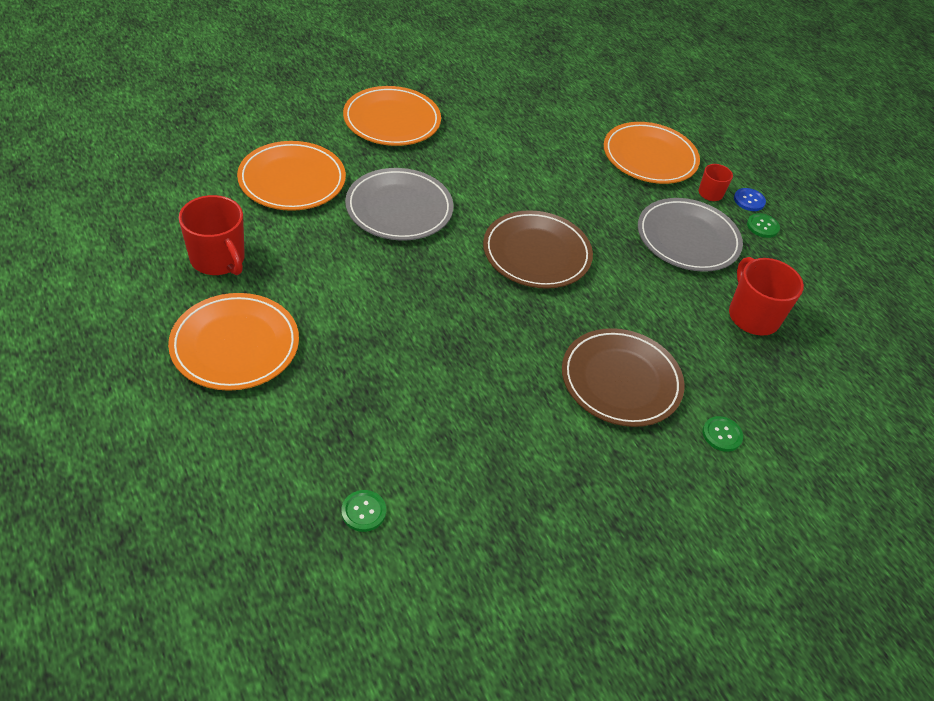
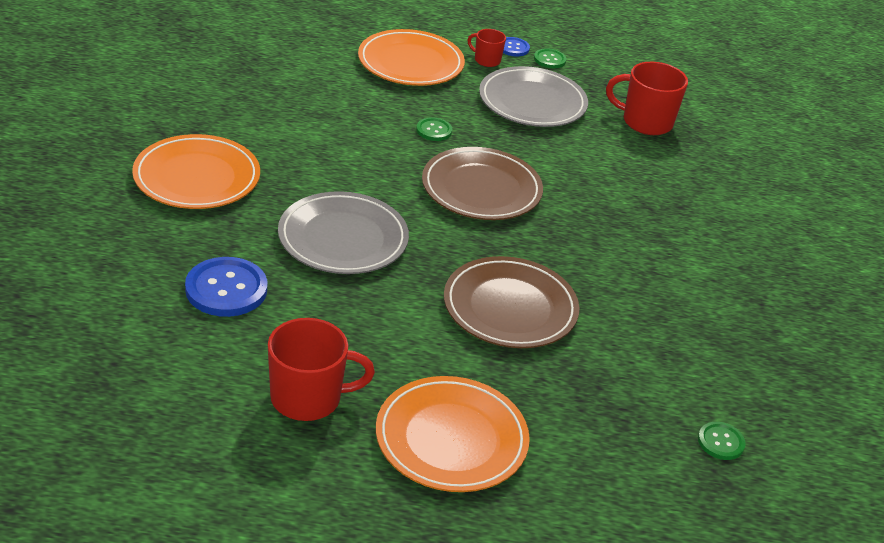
camera: 55 degrees left, 10 degrees down
(292, 180) = (226, 289): orange plate -> blue button
(621, 381) = (668, 224): brown plate -> brown plate (510, 307)
(722, 435) = (757, 206): green button -> green button (434, 130)

